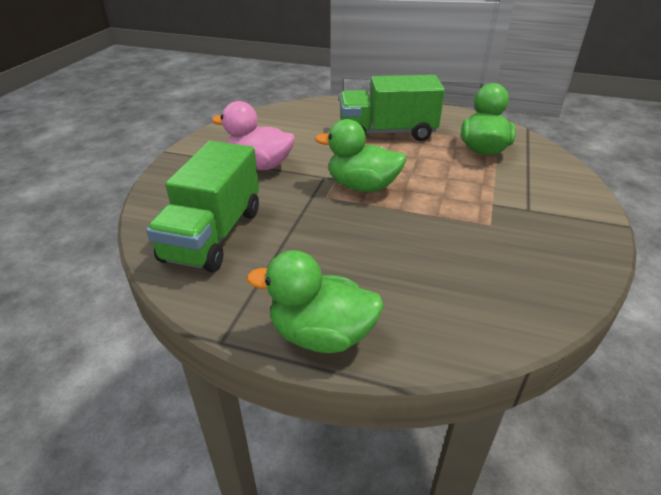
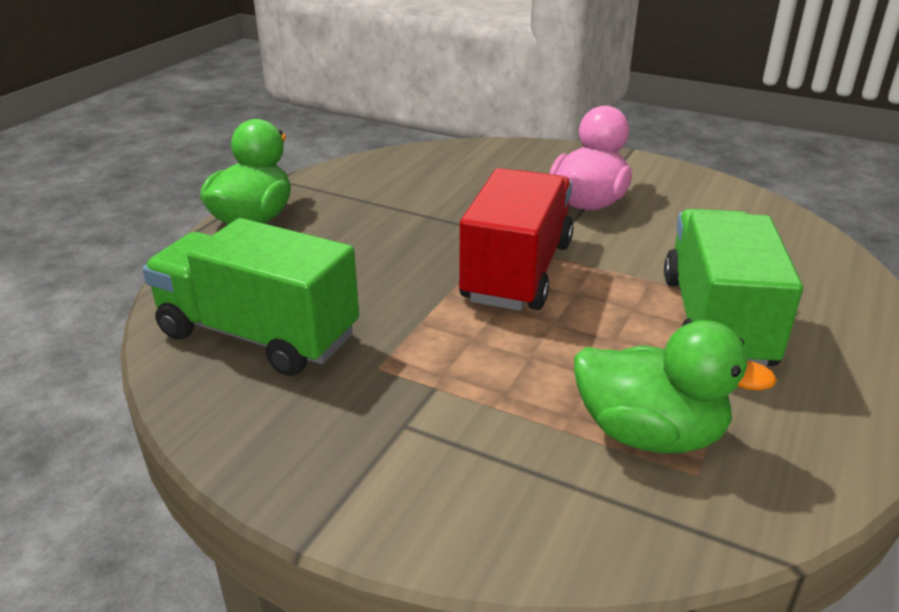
camera: 100 degrees right, 5 degrees down
(213, 235) = (435, 175): green truck -> green truck (258, 335)
(362, 186) = (517, 271): green duck -> red truck

